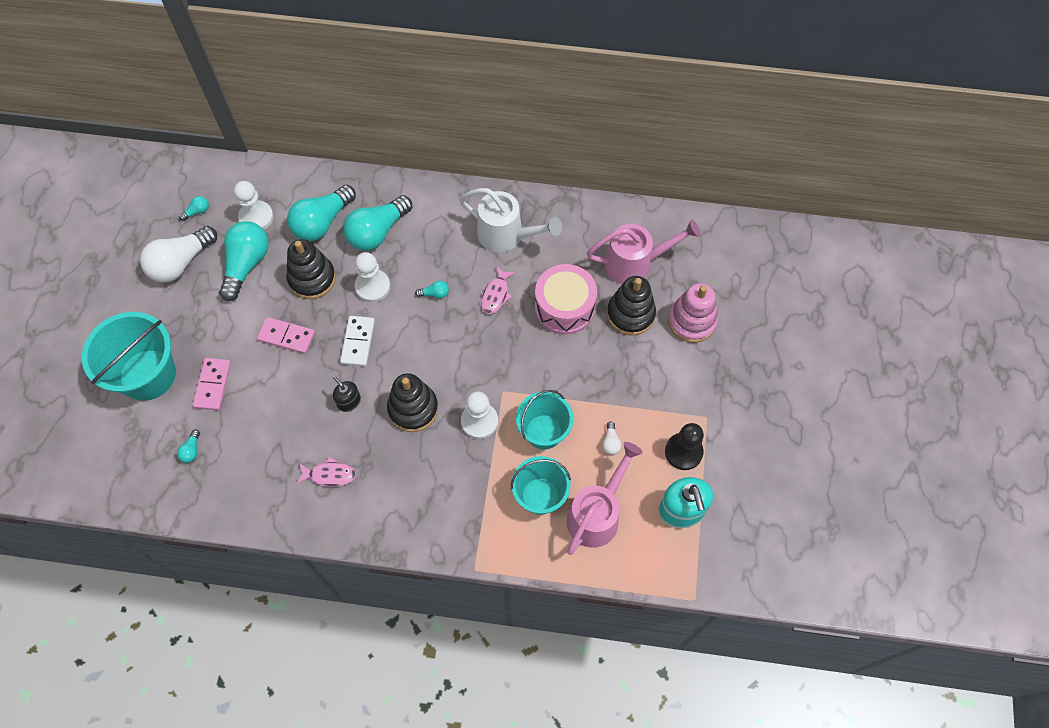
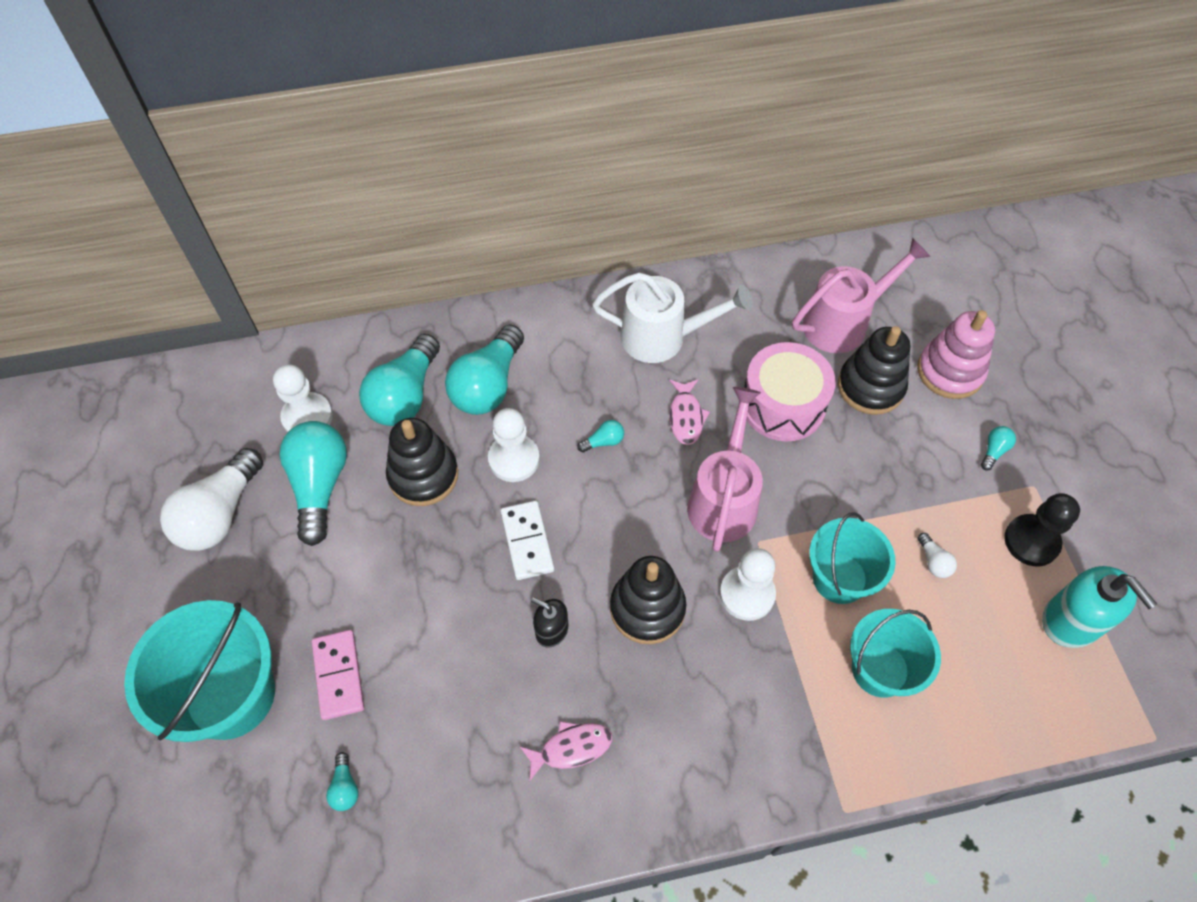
camera: 20 degrees left, 5 degrees down
(197, 211) = (217, 435): turquoise light bulb -> turquoise light bulb (994, 451)
(286, 336) = (420, 568): pink domino -> none
(597, 514) = (968, 666): pink watering can -> pink watering can (724, 498)

